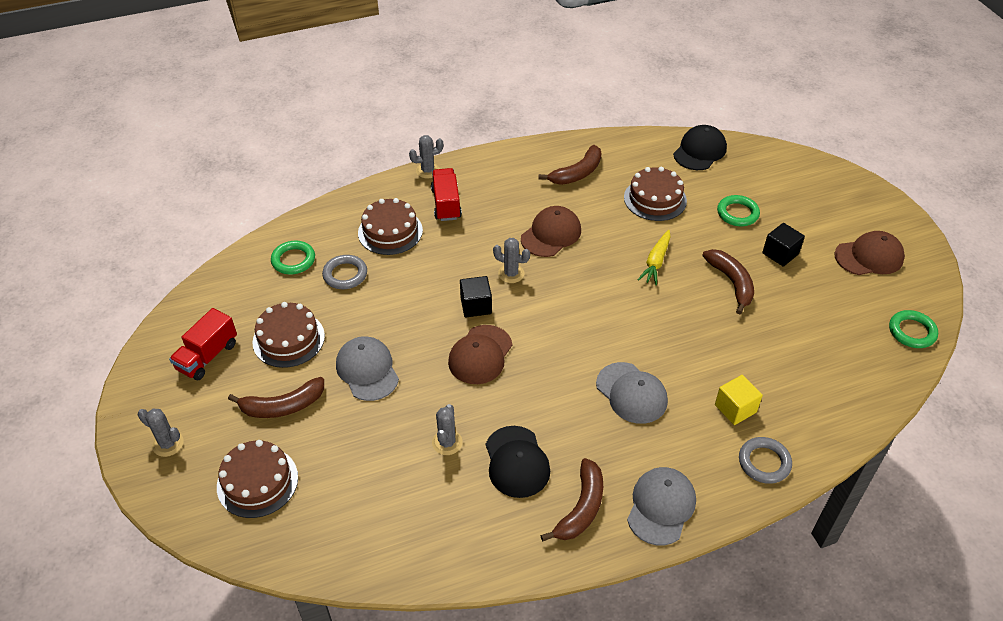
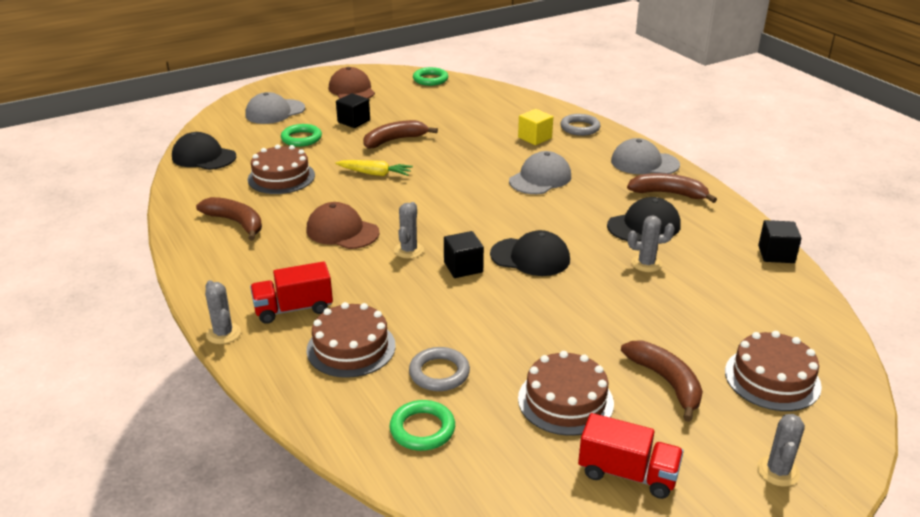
camera: 100 degrees left, 15 degrees down
(367, 370) = (584, 327): grey cap -> grey cap (275, 112)
(434, 569) = (776, 254): none -> black cube
(480, 355) = (530, 257): brown cap -> black cap

